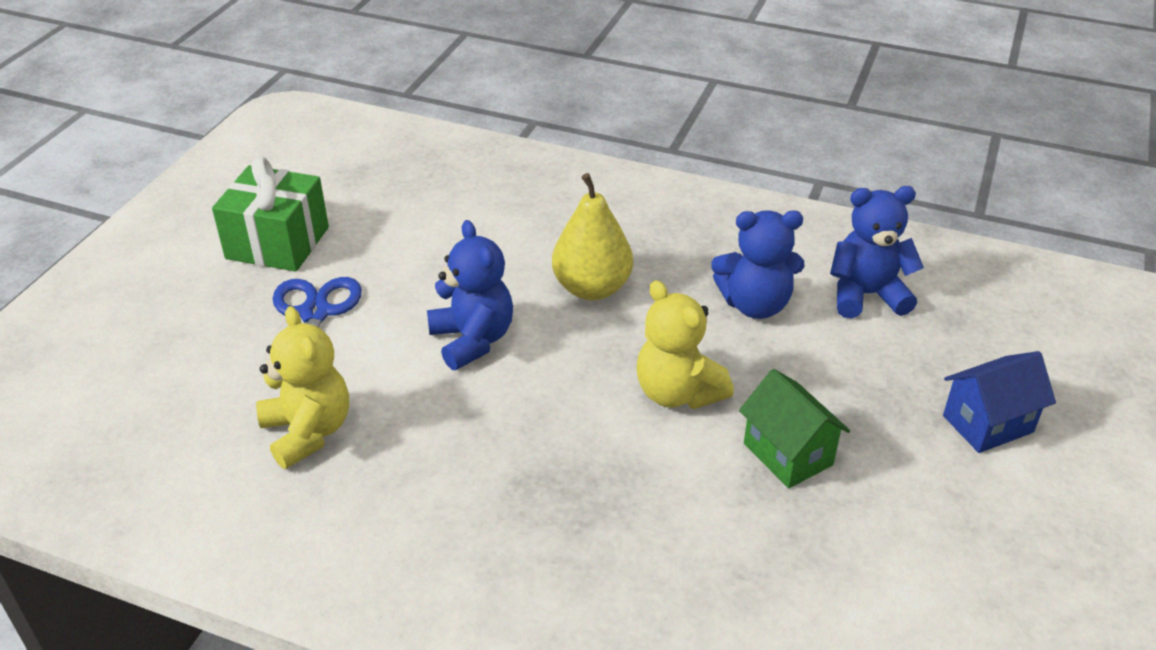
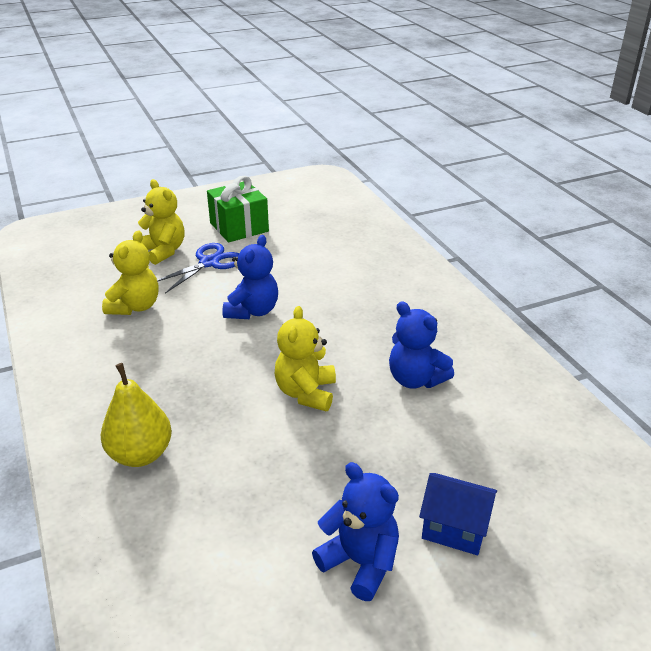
camera: 45 degrees right, 5 degrees down
(220, 335) = (163, 251): none -> yellow teddy bear
(592, 288) = (342, 321): yellow pear -> yellow pear (140, 454)
(787, 454) = (313, 458): green house -> none
(866, 295) = (492, 415): blue teddy bear -> blue teddy bear (360, 562)

